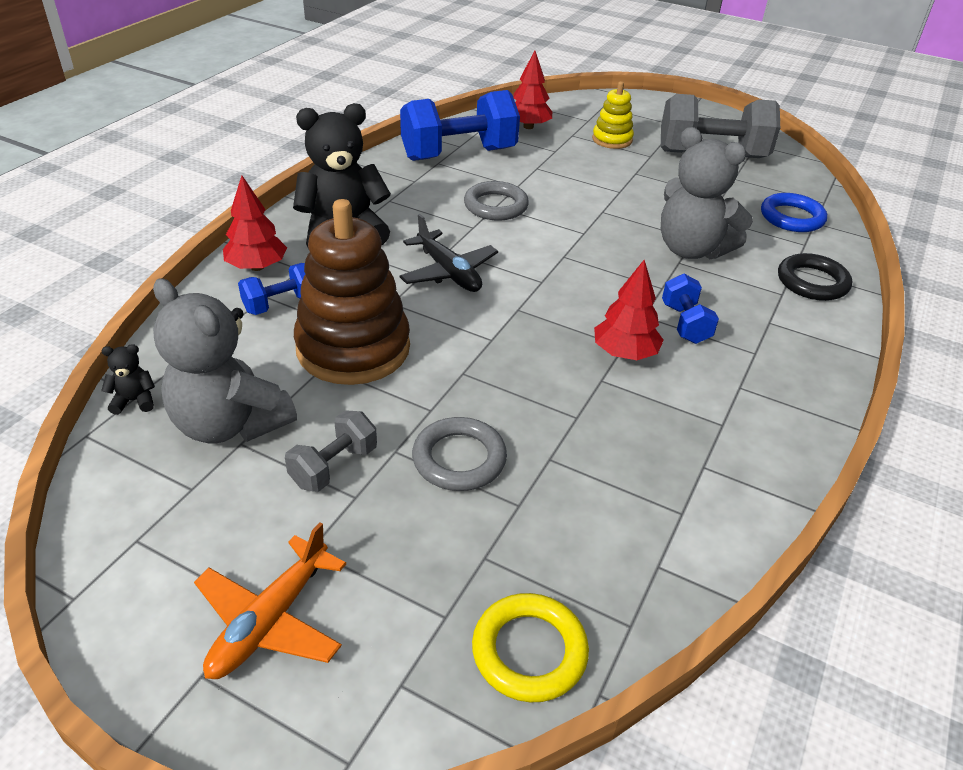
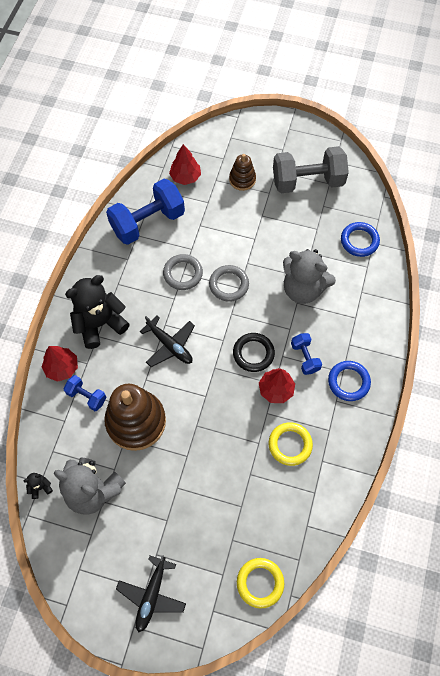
camera: 10 degrees left, 25 degrees up
(270, 620) = (151, 595): orange plane -> black plane
(281, 304) = (87, 396): blue dumbbell -> blue dumbbell turned 75 degrees clockwise
(334, 466) = (151, 505): grey dumbbell -> none
(459, 459) = (208, 485): grey ring -> grey ring (229, 285)
(612, 140) = (242, 179): yellow stacking toy -> brown stacking toy
(639, 430) = (290, 444): none -> yellow ring
(766, 367) = (348, 382): none -> blue ring
(812, 282) = (371, 303): black ring -> black ring (253, 353)

